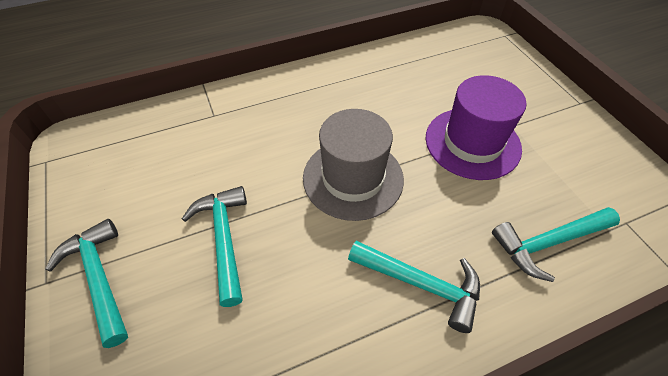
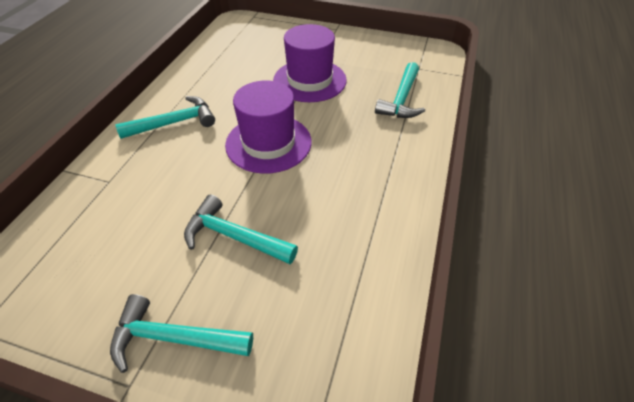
camera: 50 degrees left, 5 degrees down
(353, 178) = (268, 143): grey hat -> purple hat
(421, 284) = (374, 161): turquoise hammer -> turquoise hammer (174, 123)

